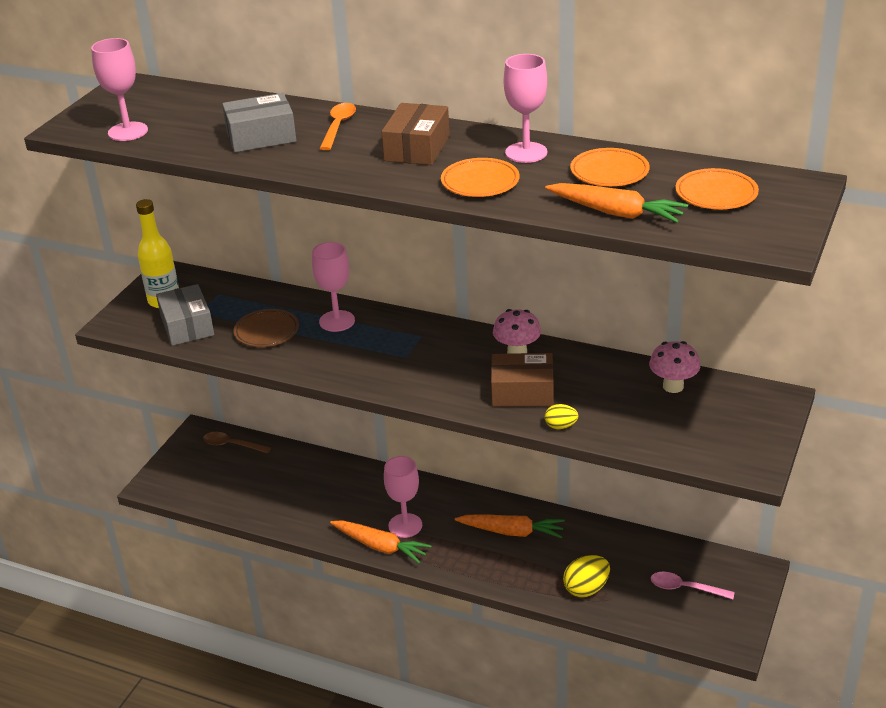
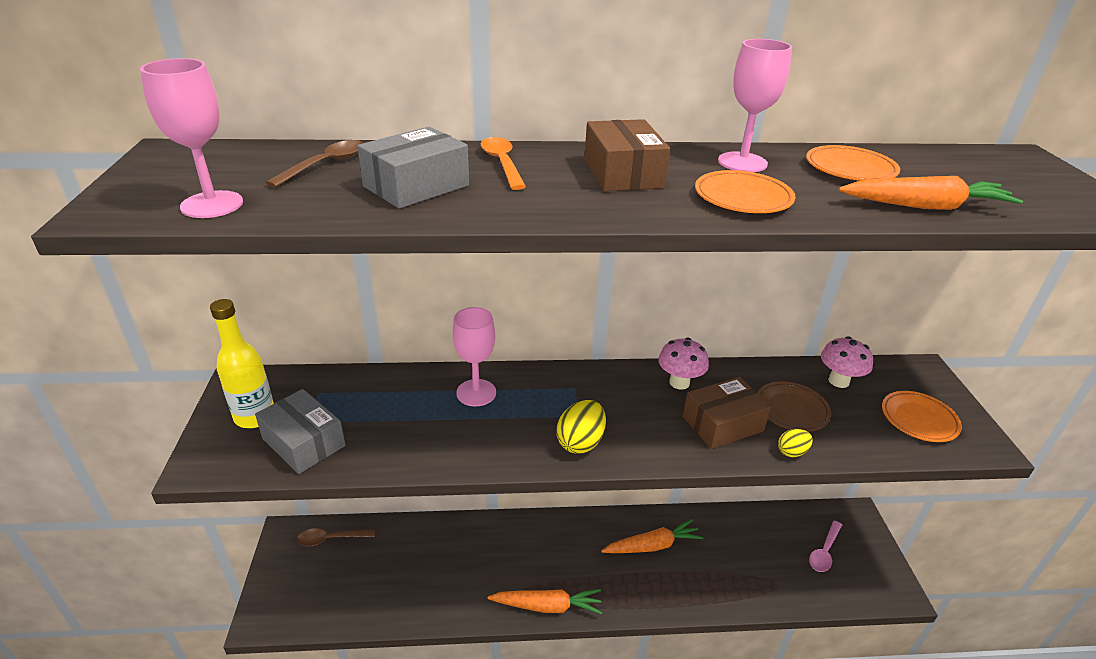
camera: 30 degrees left, 0 degrees up
(217, 110) = (325, 165): none -> brown spoon
(266, 332) = (406, 425): brown plate -> brown plate (791, 410)
(405, 525) = (556, 573): pink goblet -> none
(586, 589) = (753, 583): yellow egg -> yellow egg (580, 442)
(685, 588) = (824, 552): pink spoon -> pink spoon turned 45 degrees counterclockwise
(716, 194) = (975, 174): orange plate -> orange plate (918, 419)

